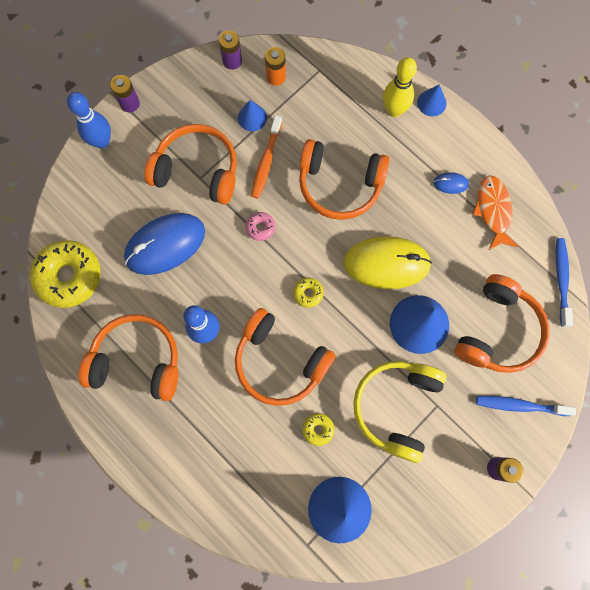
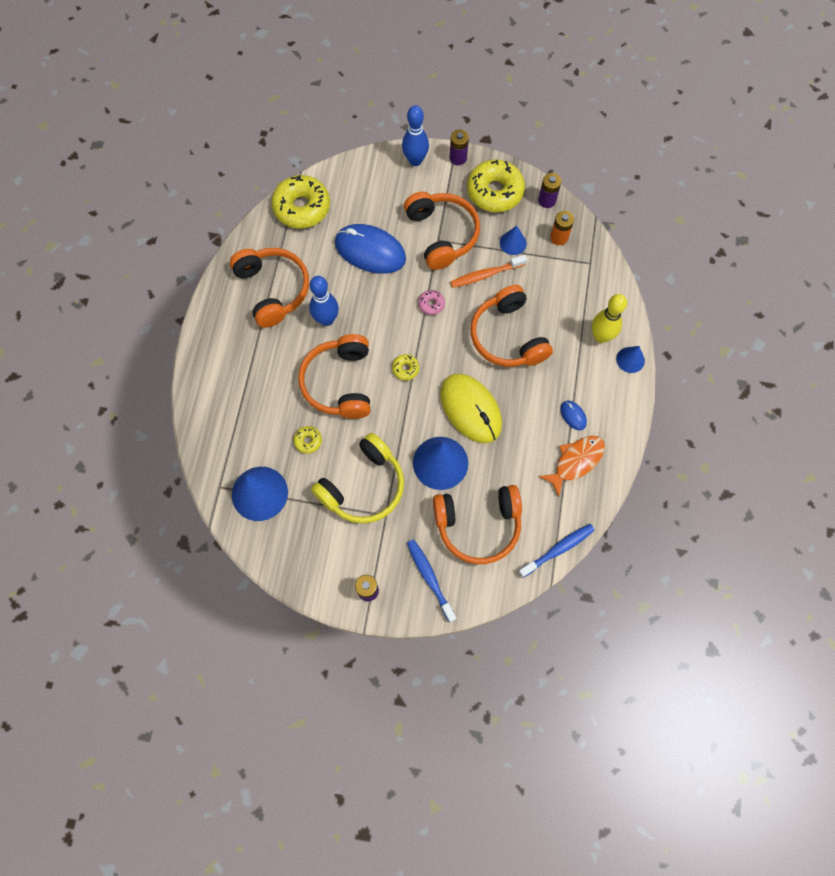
camera: 55 degrees right, 5 degrees down
(189, 97) = (495, 192): none -> yellow donut
(396, 407) = (363, 486): yellow headphones -> yellow headphones turned 150 degrees clockwise

